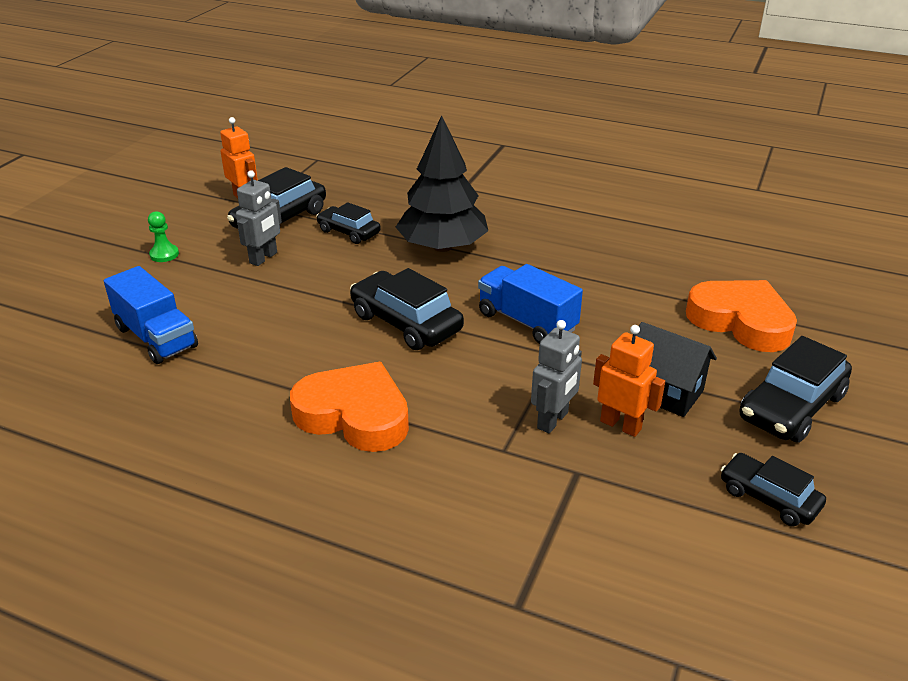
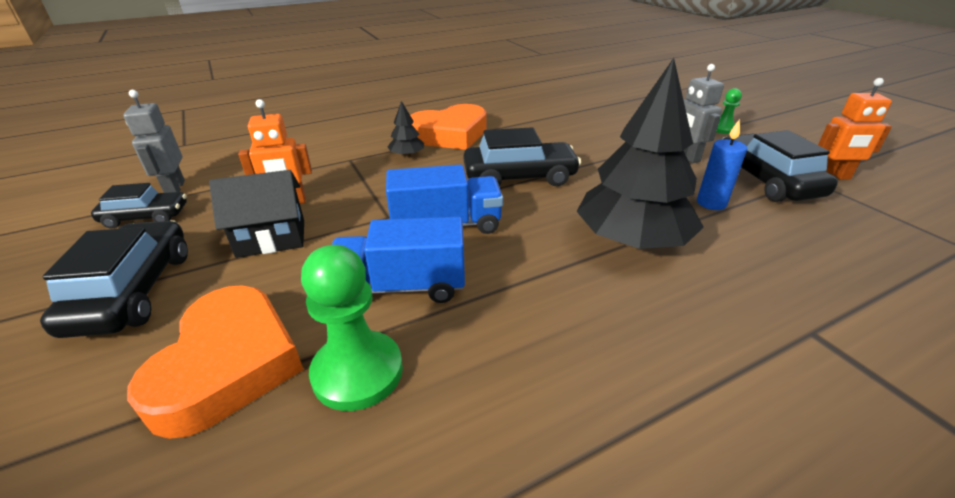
camera: 130 degrees right, 0 degrees up
(156, 337) = (603, 110): blue truck -> blue truck (401, 287)
(349, 232) = (711, 203): black car -> blue candle
(444, 414) = (407, 155): none -> black tree
(553, 420) = (338, 183): grey robot -> grey robot (175, 188)
(676, 282) = (358, 372): none -> green pawn
(741, 321) = (228, 365): orange heart -> orange heart turned 75 degrees counterclockwise

